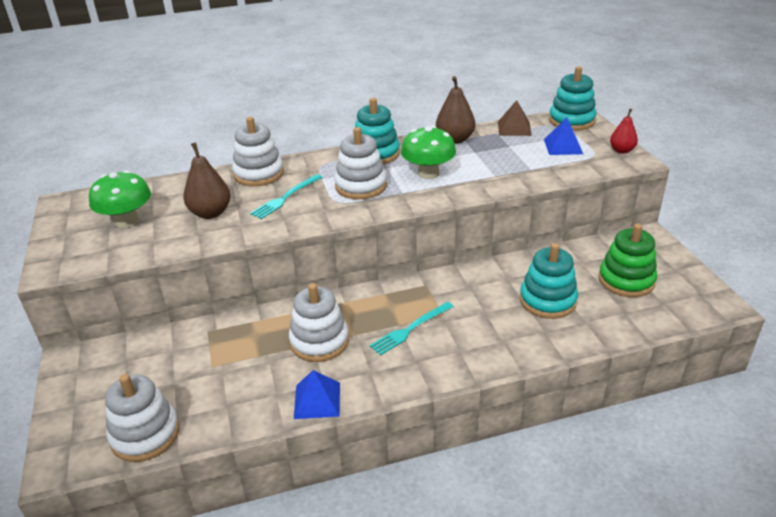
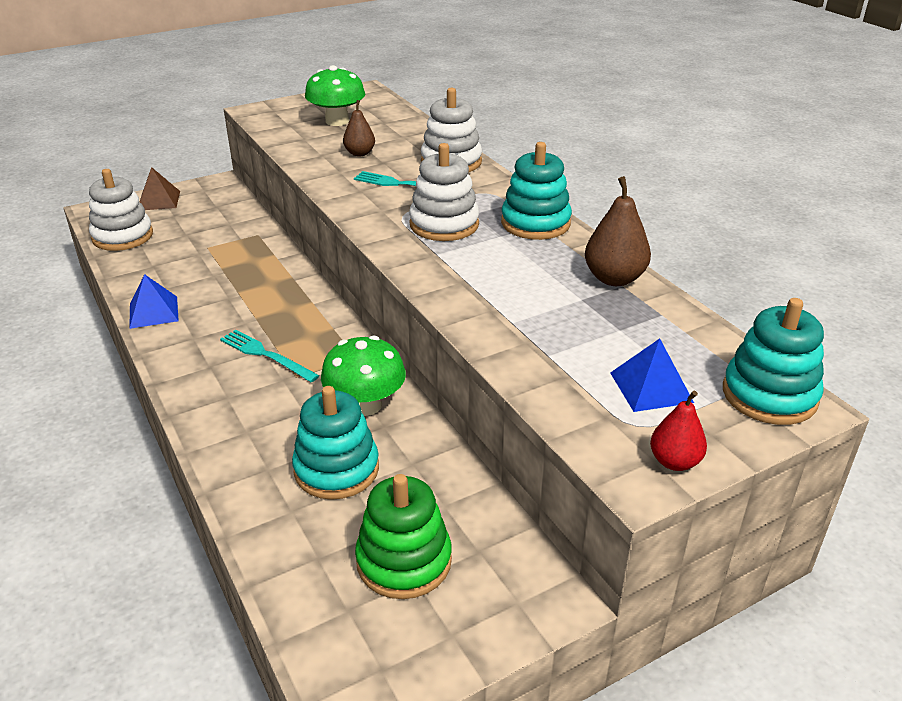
camera: 75 degrees right, 0 degrees up
(210, 213) = (360, 153): brown pear -> brown pear, size x0.64
(319, 341) = (243, 298): white stacking toy -> none
(428, 173) = (497, 267): green mushroom -> green mushroom (365, 405)
(514, 128) = (691, 331): brown pyramid -> brown pyramid (158, 200)

